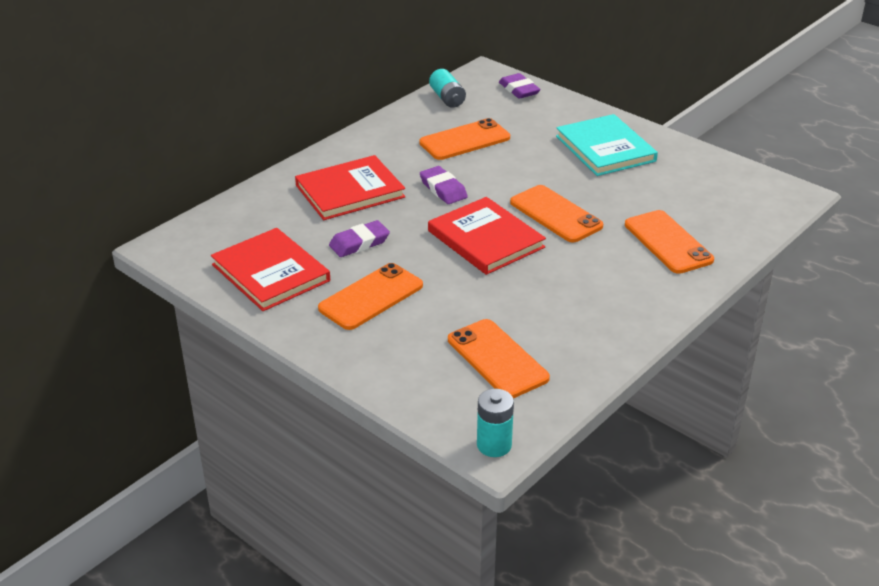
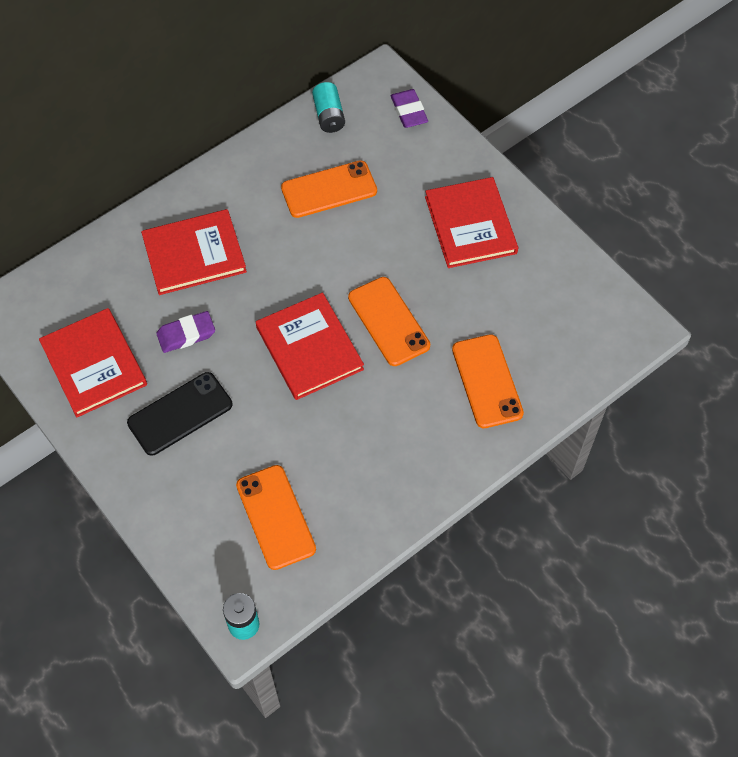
camera: 10 degrees right, 25 degrees up
(371, 297) = (180, 414): orange phone -> black phone
(443, 189) = (287, 265): purple eraser -> none
(605, 148) = (470, 225): turquoise book -> red book

